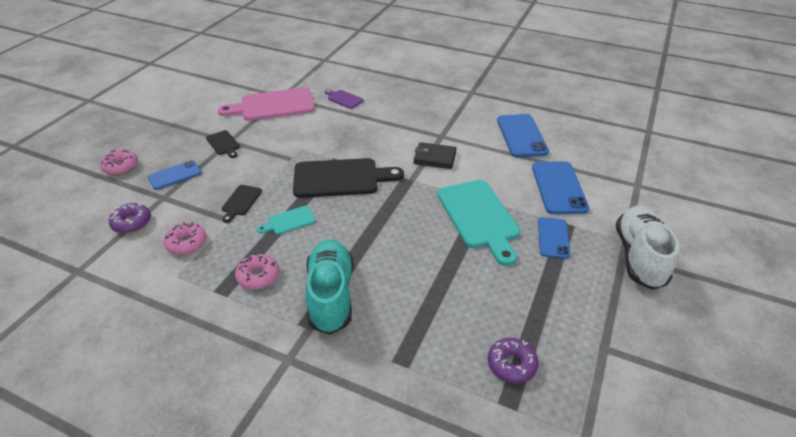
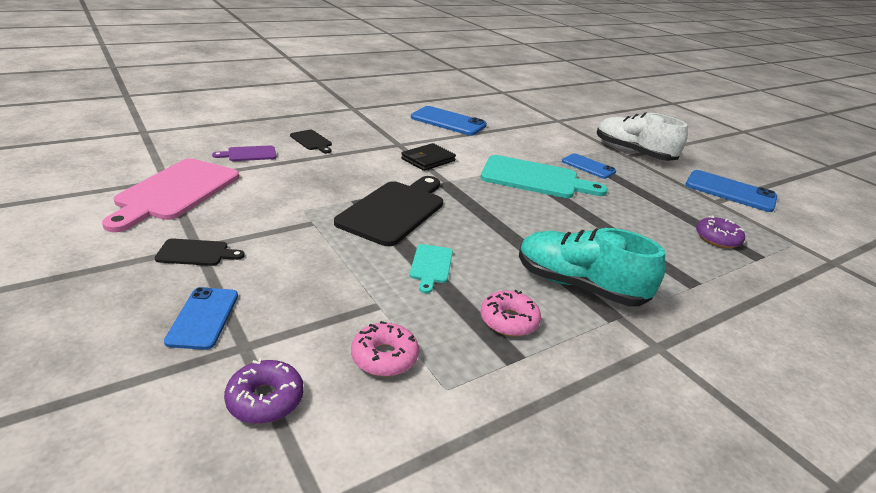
camera: 60 degrees left, 10 degrees down
(121, 167) = (79, 367): pink donut -> none
(241, 202) = (349, 284): black cutting board -> black cutting board (312, 141)
(558, 187) = (531, 140): blue phone -> blue phone (730, 191)

